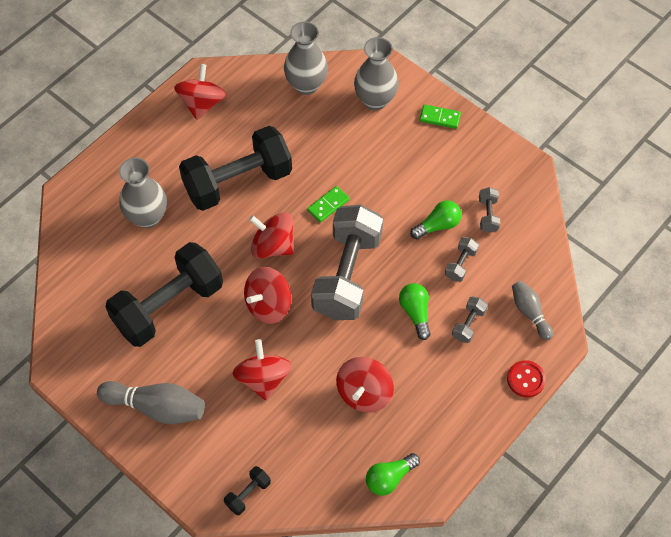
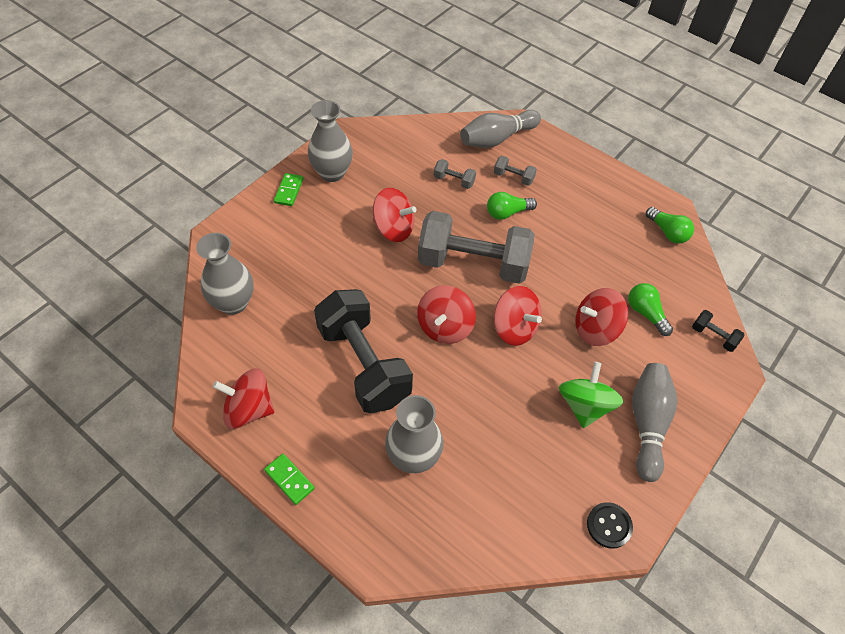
camera: 95 degrees left, 5 degrees down
(69, 357) = (609, 525): none -> black button
(168, 306) = (528, 423): black dumbbell -> none
(181, 355) = (585, 405): none -> green spinning top
(328, 205) = (393, 280): green domino -> green domino (289, 480)
(364, 393) = (593, 250): red spinning top -> red spinning top (394, 229)
(375, 100) = (261, 241): grey vase -> grey vase (332, 173)
(437, 225) = (413, 195): green light bulb -> green light bulb (645, 313)
(488, 215) = (401, 160): grey dumbbell -> none
(526, 379) = (558, 144): red button -> none
(529, 312) = (497, 139): grey bowling pin -> grey bowling pin, size x1.63

